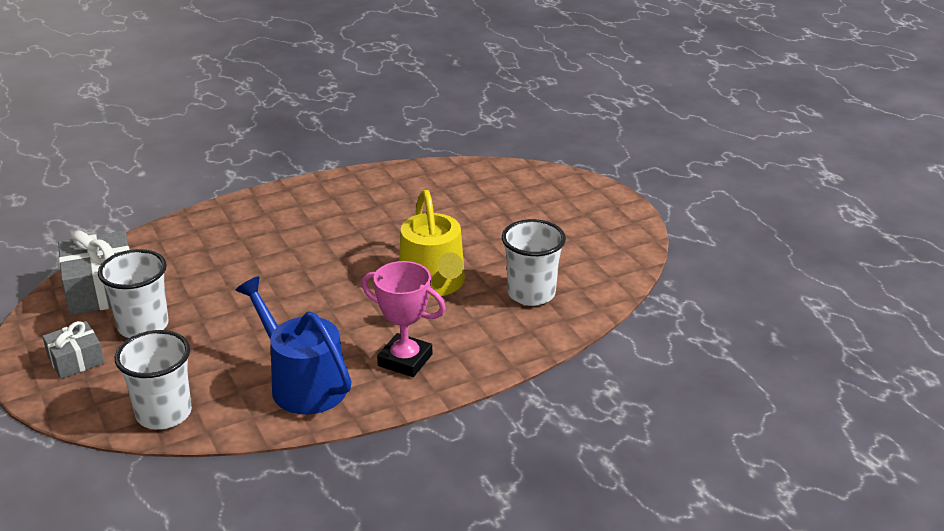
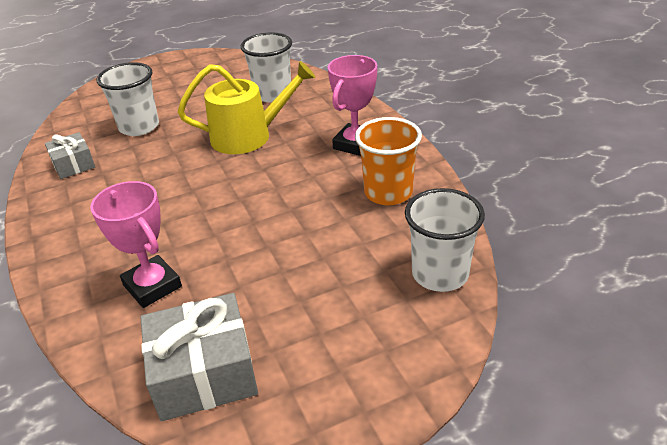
camera: 85 degrees left, 5 degrees up
(76, 360) = (352, 367): grey gift -> grey gift (73, 164)
(143, 326) = (290, 316): white cup -> white cup (139, 127)
(205, 254) = (152, 286): none -> pink trophy
(303, 383) = (388, 193): blue watering can -> orange cup

